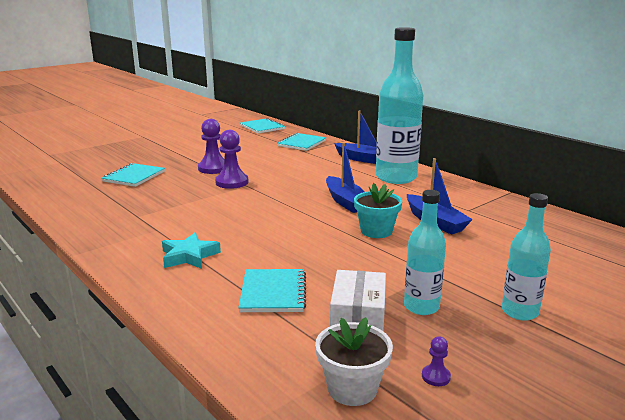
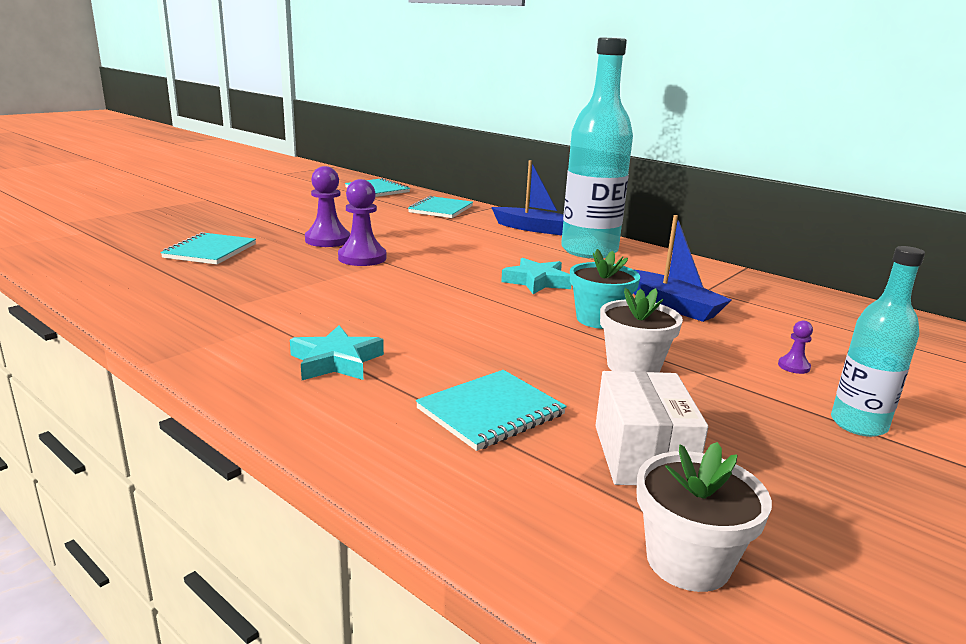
camera: 10 degrees left, 0 degrees up
(273, 292) = (491, 412): turquoise notebook -> turquoise notebook turned 60 degrees clockwise
(346, 202) = (537, 281): blue boat -> turquoise star
(383, 266) = (633, 366): none -> white flower pot
(421, 307) = (719, 423): turquoise bottle -> none
(435, 376) = (802, 531): purple pawn -> purple pawn (793, 366)

